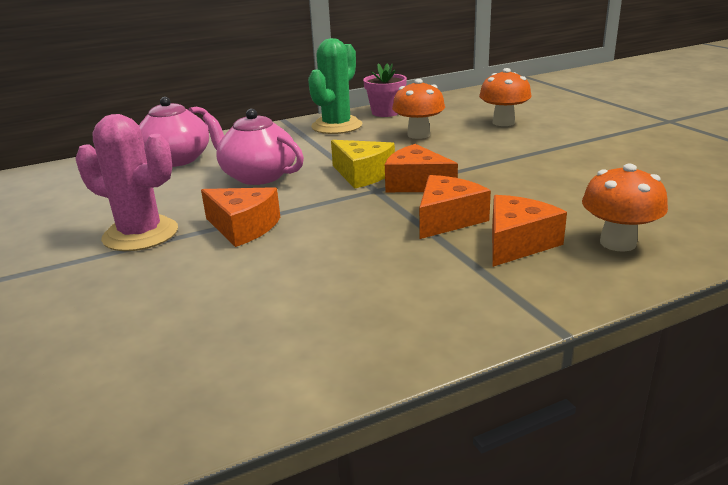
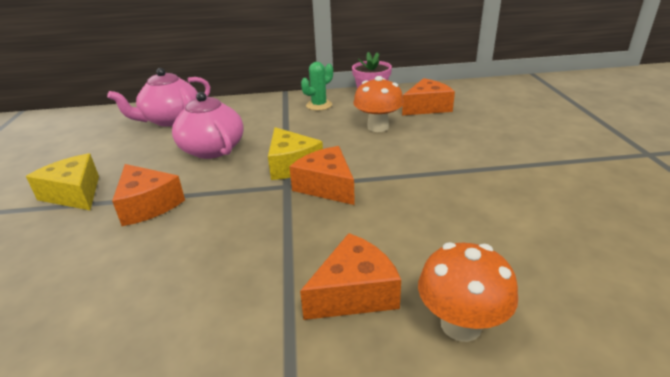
camera: 20 degrees right, 5 degrees up
(140, 234) = (74, 193): pink cactus -> yellow cheese
(336, 126) = (319, 105): green cactus -> green cactus, size x0.58
(447, 219) = (316, 239): orange cheese -> orange cheese (427, 107)
(503, 122) = (467, 126): orange mushroom -> none

